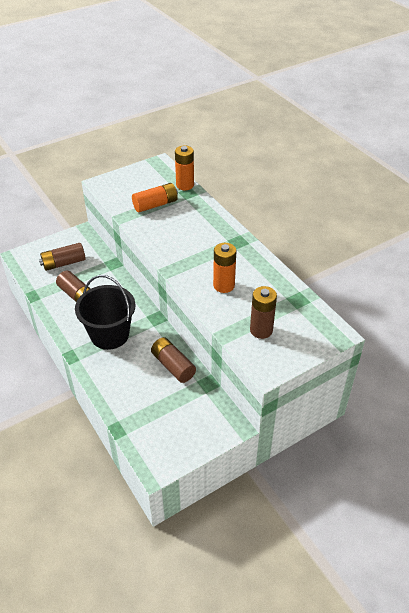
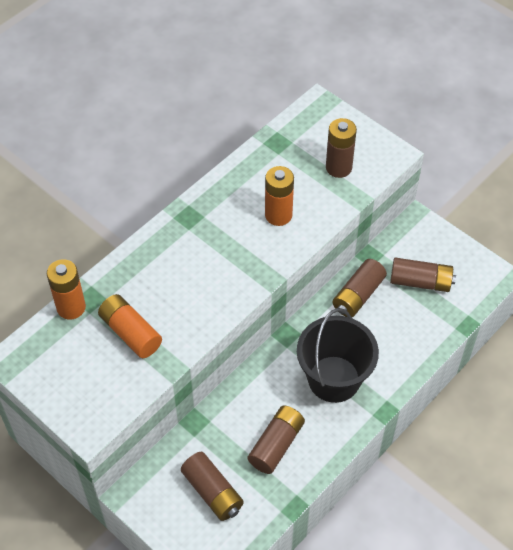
camera: 105 degrees left, 10 degrees up
(170, 410) = (420, 282): none -> brown battery

